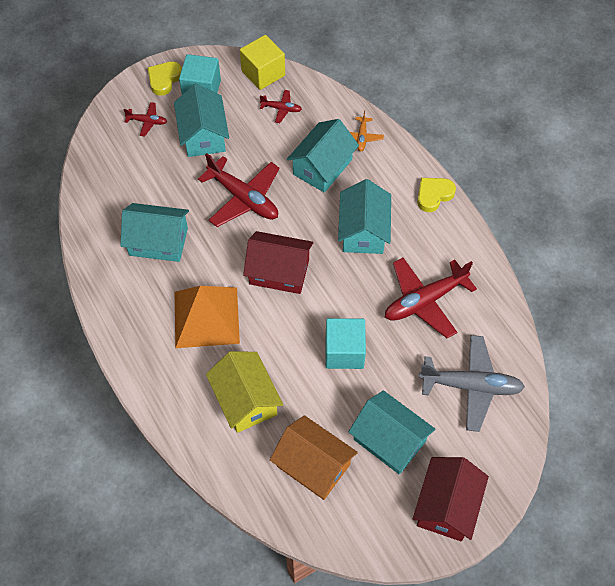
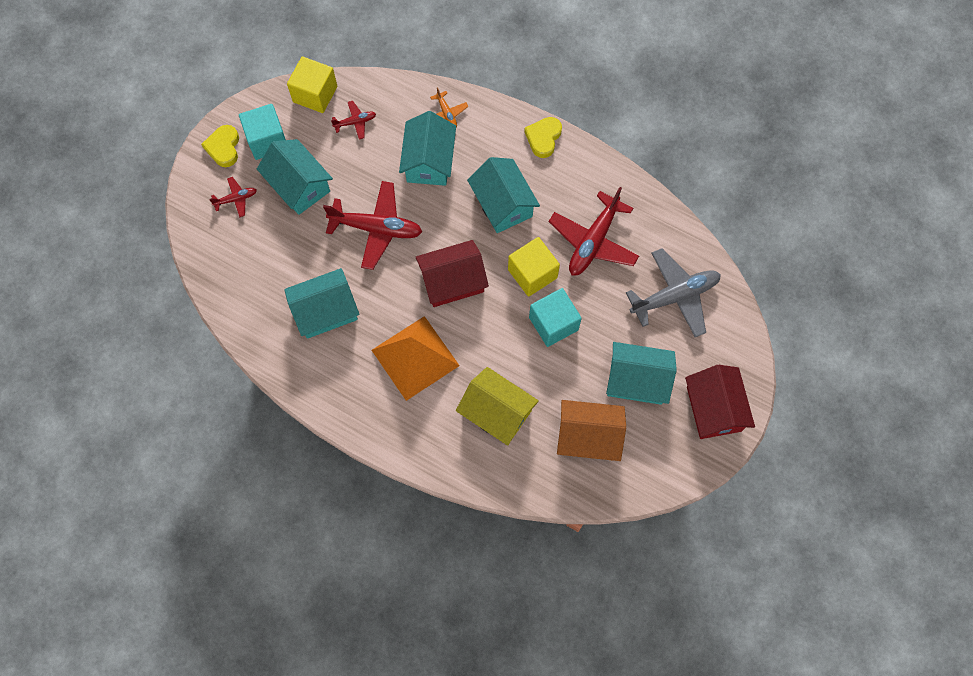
camera: 30 degrees left, 10 degrees up
(352, 300) = (532, 274): none -> yellow cube

